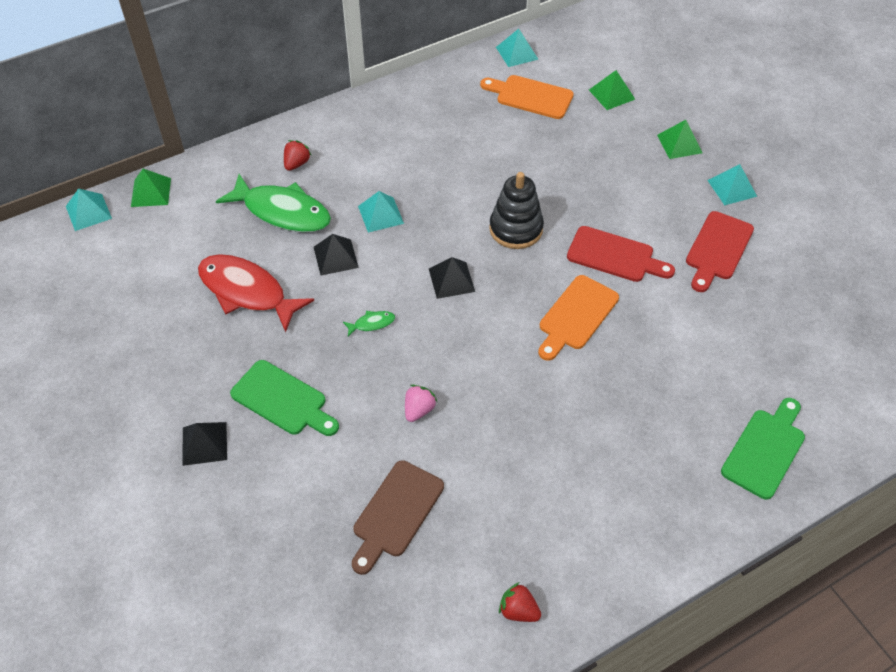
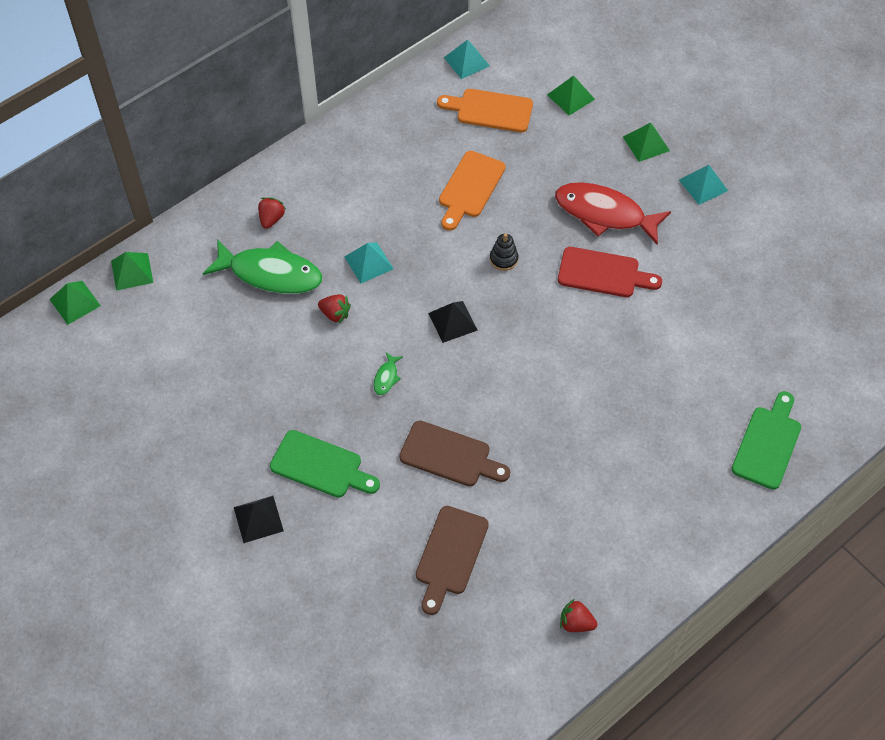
camera: 10 degrees left, 5 degrees up
(88, 212) = (75, 302): turquoise pyramid -> green pyramid
(247, 292) = (258, 363): red fish -> red fish (604, 214)
(335, 257) = (335, 314): black pyramid -> red strawberry
(372, 323) = (386, 377): green fish -> green fish turned 135 degrees clockwise
(419, 410) = (450, 455): pink strawberry -> brown cutting board
(516, 229) = (503, 259): black stacking toy -> black stacking toy, size x0.54
(576, 316) = (577, 340): orange cutting board -> orange cutting board (470, 188)
(718, 249) = (699, 252): red cutting board -> none

